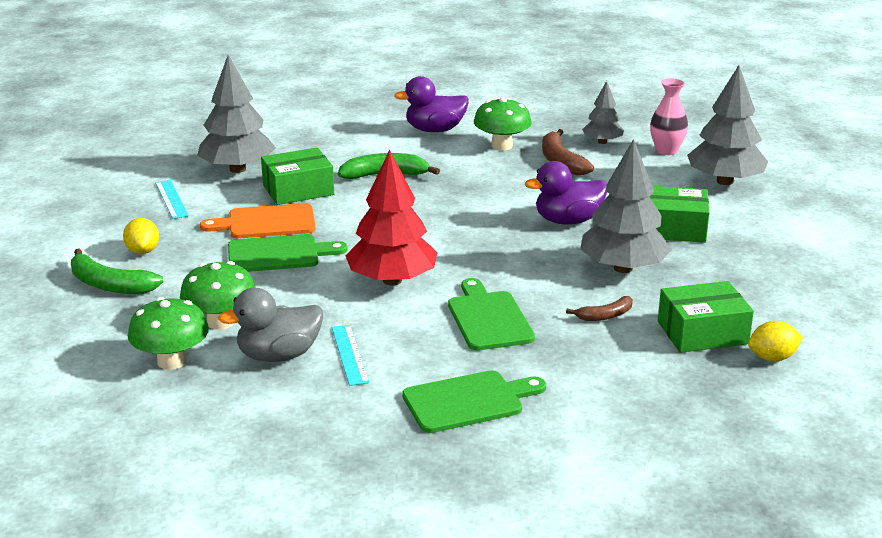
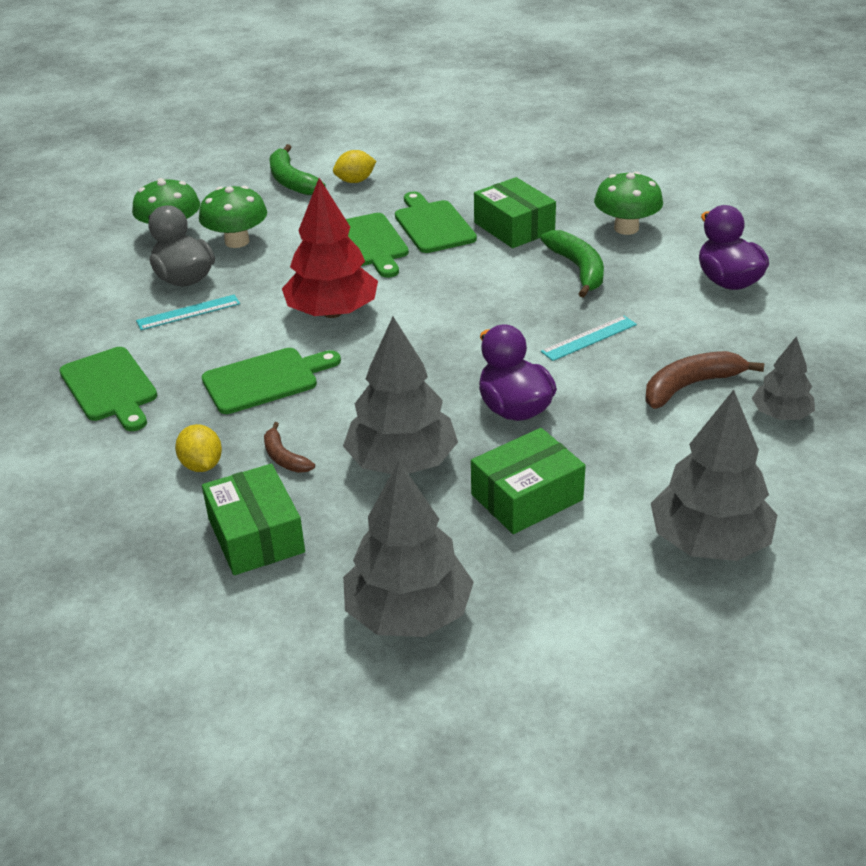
camera: 80 degrees right, 10 degrees up
(109, 285) = (291, 181): green banana -> green banana turned 45 degrees counterclockwise
(171, 199) = (463, 171): turquoise ruler -> turquoise ruler (589, 338)
(237, 169) = (546, 187): grey tree -> grey tree (408, 613)
(266, 222) = (433, 225): orange cutting board -> green cutting board
(502, 146) = (711, 335): green mushroom -> green mushroom (626, 228)
(666, 150) = (789, 477): pink vase -> none
(672, 228) = (527, 497): green box -> green box turned 60 degrees clockwise
(772, 358) = (203, 597): yellow lemon -> yellow lemon (202, 465)

